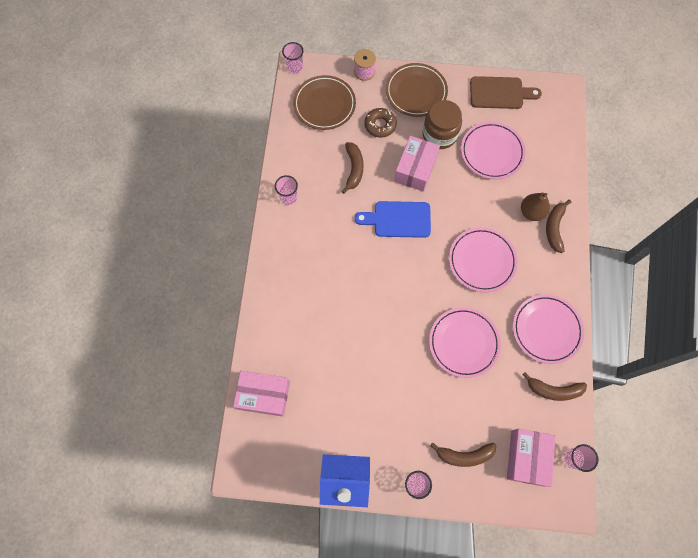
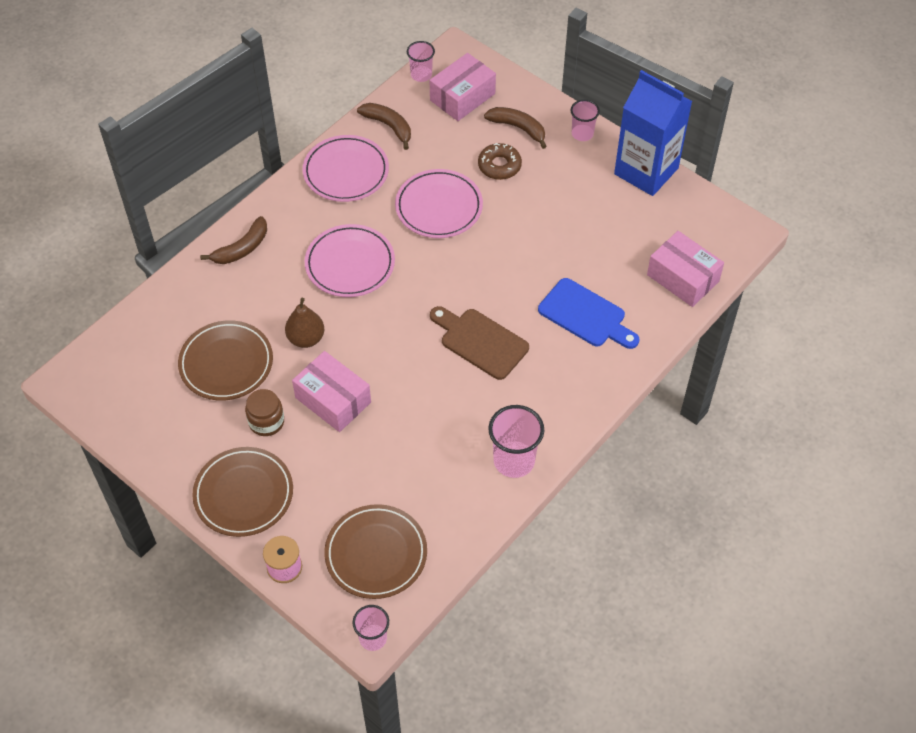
camera: 145 degrees left, 15 degrees down
(288, 197) = (514, 461): pink cup -> pink cup, size x1.61
(354, 169) = (407, 445): brown banana -> none
(380, 125) = (328, 480): brown donut -> brown donut (499, 166)
(398, 219) = (403, 357): blue cutting board -> blue cutting board (585, 315)
(415, 169) = (333, 400): pink box -> pink box turned 75 degrees clockwise
(439, 134) = (266, 422): brown jar -> brown jar, size x0.67
(492, 152) = (226, 363): pink plate -> brown plate
(499, 93) = (143, 426): brown cutting board -> brown cutting board (480, 342)
(531, 212) = (249, 277): brown pear -> brown pear (306, 338)

